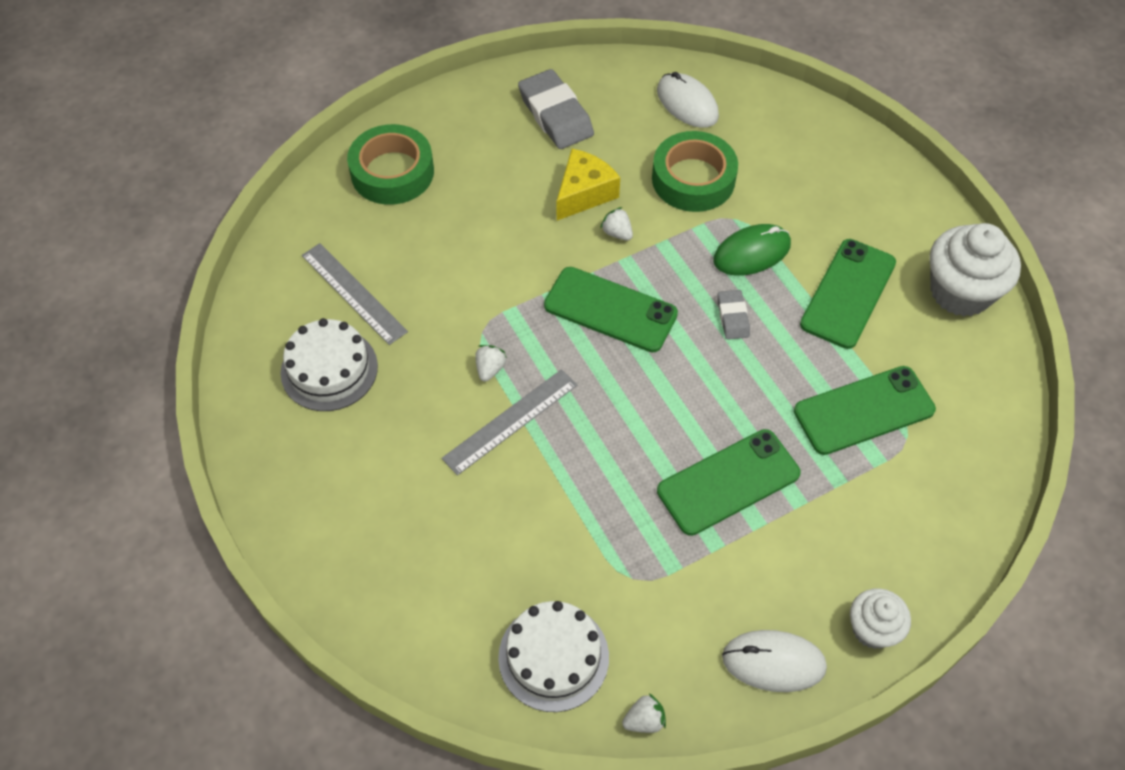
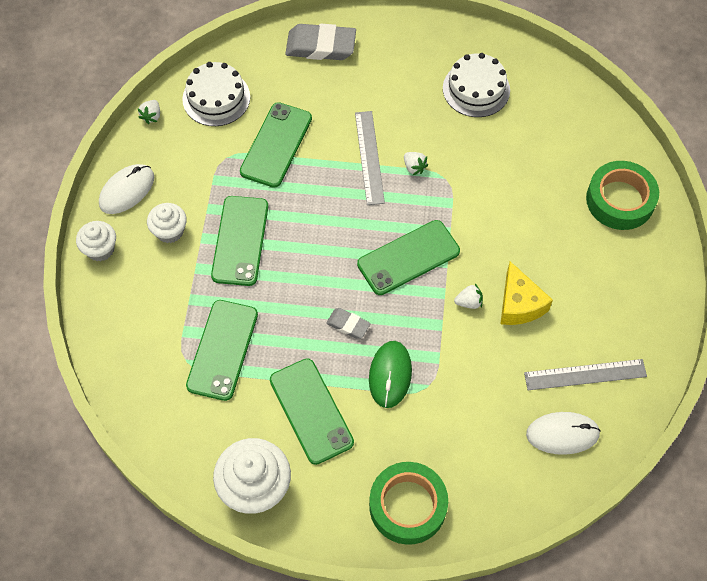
camera: 125 degrees right, 5 degrees up
(354, 293) = (526, 128): grey ruler -> grey ruler (585, 375)
(556, 115) = (610, 333): grey eraser -> grey eraser (320, 46)
(570, 532) = (276, 145): none -> green phone
(693, 179) = (483, 384): green tape -> green tape (407, 506)
(782, 567) = (170, 231): none -> white cupcake

